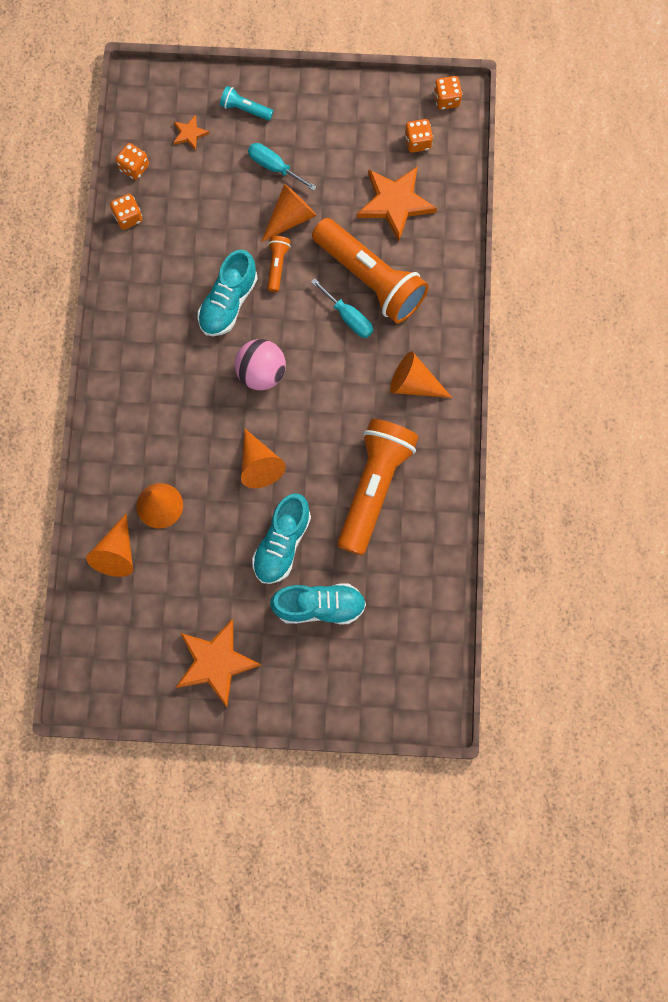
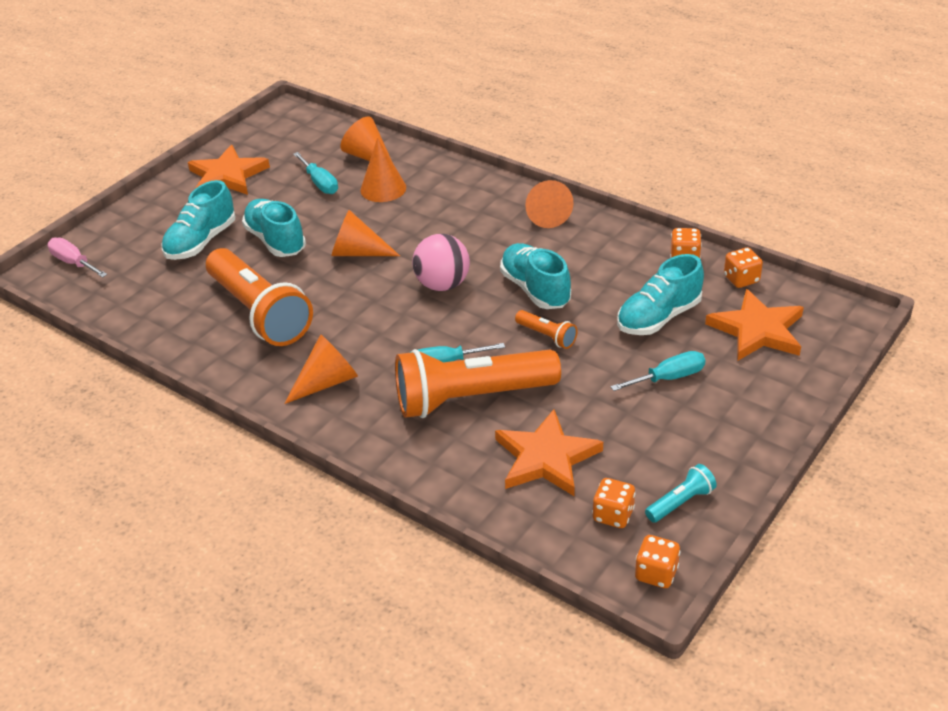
camera: 125 degrees right, 35 degrees down
(181, 567) = (320, 183): none -> turquoise screwdriver
(189, 134) = (757, 330): orange star -> orange star, size x2.10
(212, 202) = (658, 317): none -> turquoise shoe
(245, 109) = (762, 383): turquoise flashlight -> turquoise flashlight (681, 502)
(290, 217) = (595, 367): orange cone -> orange cone (546, 214)
(408, 694) = (74, 263): none -> pink screwdriver

